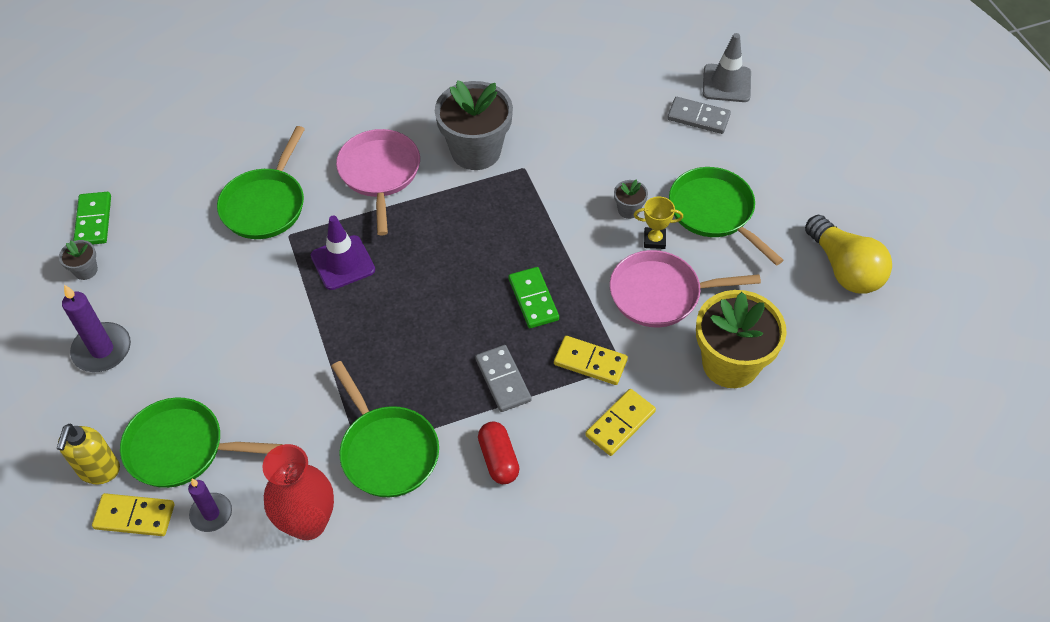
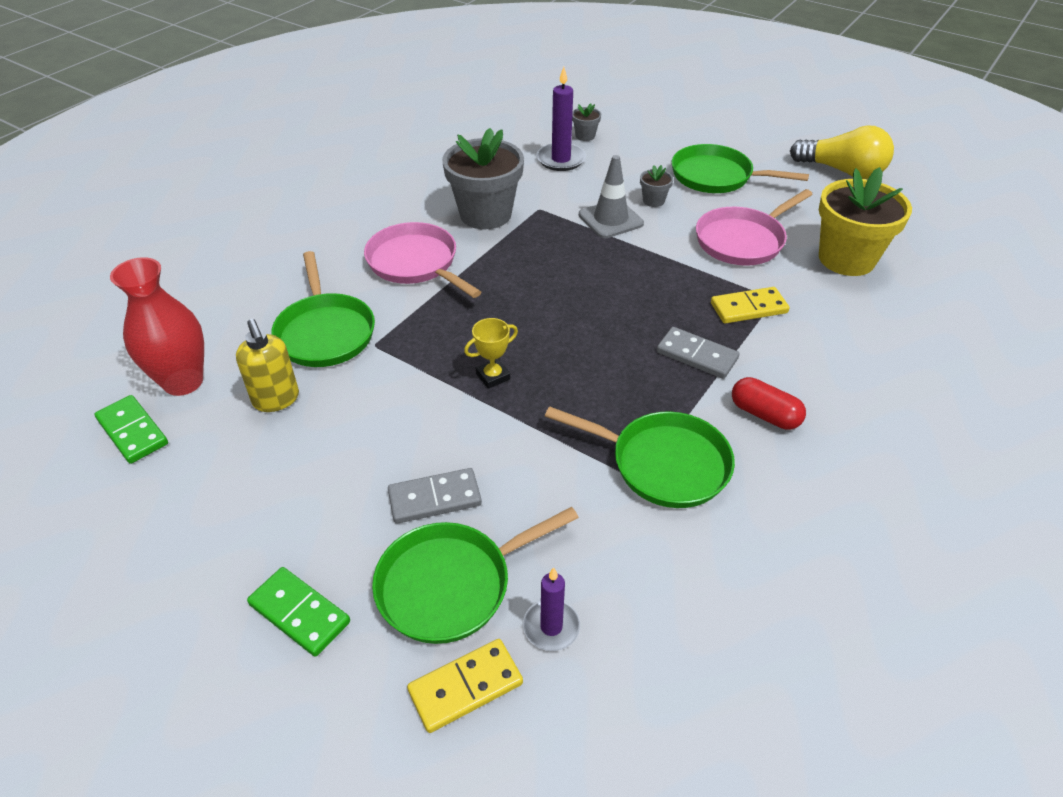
camera: 35 degrees left, 10 degrees down
(86, 270) = (165, 480): grey flower pot -> grey flower pot (585, 136)
(99, 470) = (373, 667): yellow soap dispenser -> yellow soap dispenser (276, 400)
(102, 350) = (259, 544): purple candle -> purple candle (561, 159)
(308, 523) = (660, 570): red vase -> red vase (183, 382)
(343, 263) = (453, 341): purple traffic cone -> none
(533, 299) = (652, 289): green domino -> green domino (299, 613)
(620, 423) = (823, 337): yellow domino -> none
(654, 240) = (696, 210): yellow trophy -> yellow trophy (493, 376)
(698, 117) = (635, 129): grey domino -> grey domino (435, 498)
(726, 83) = (630, 104): grey traffic cone -> grey traffic cone (610, 219)

